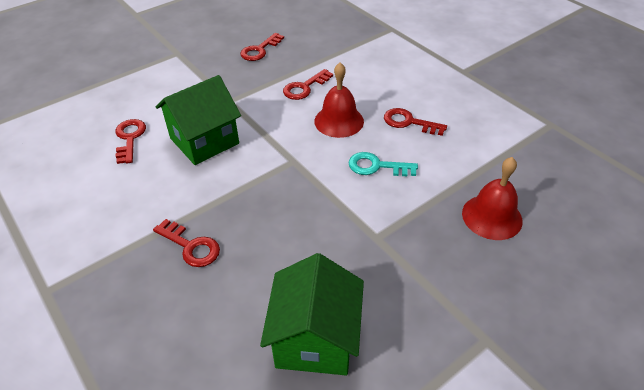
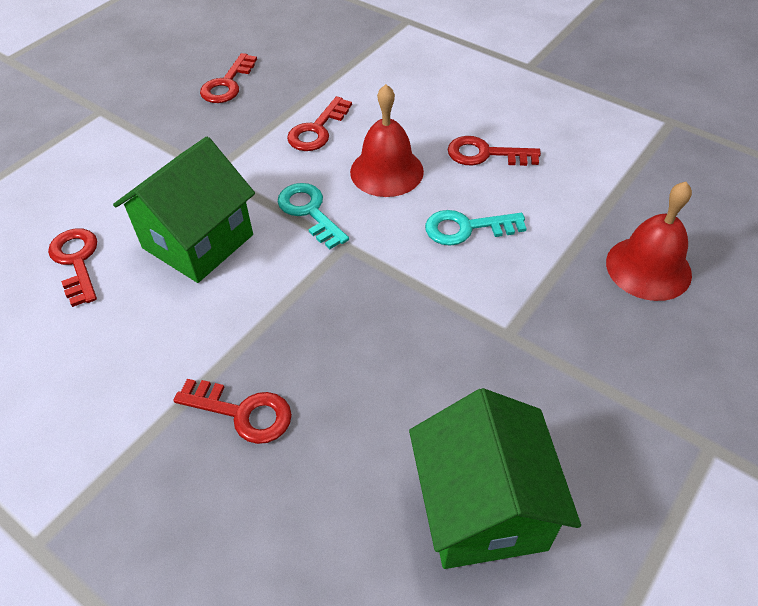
camera: 15 degrees left, 5 degrees up
(279, 137) = (310, 212): none -> turquoise key

